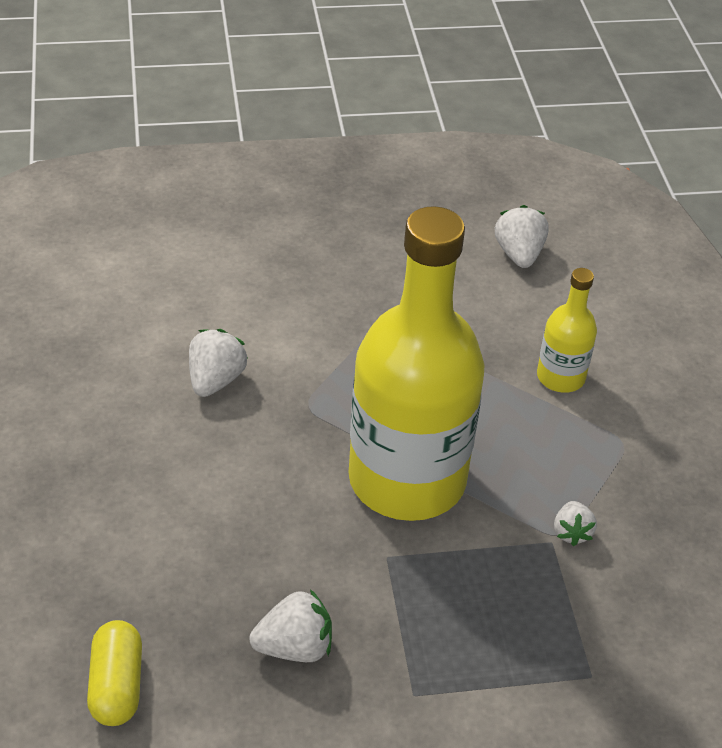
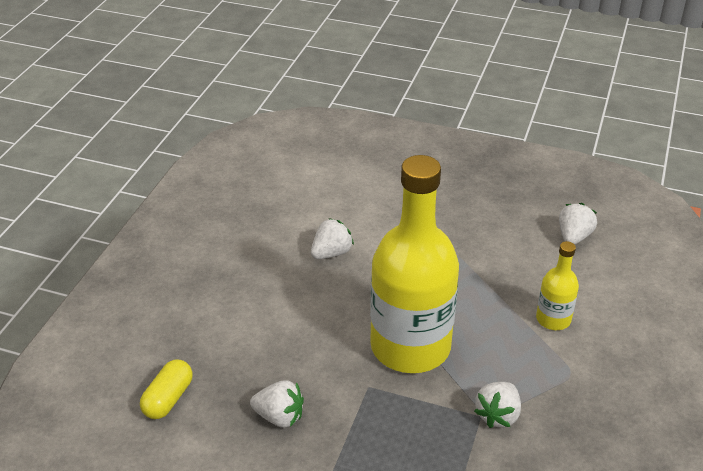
camera: 30 degrees right, 5 degrees down
(571, 532) = (497, 415): white strawberry -> white strawberry, size x1.54

